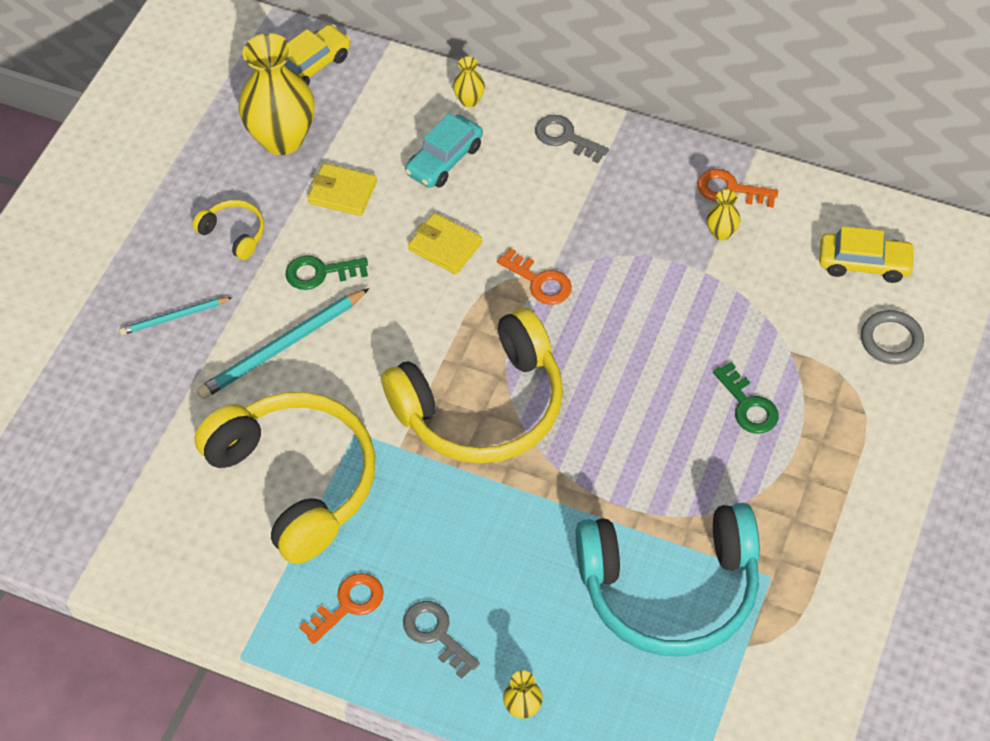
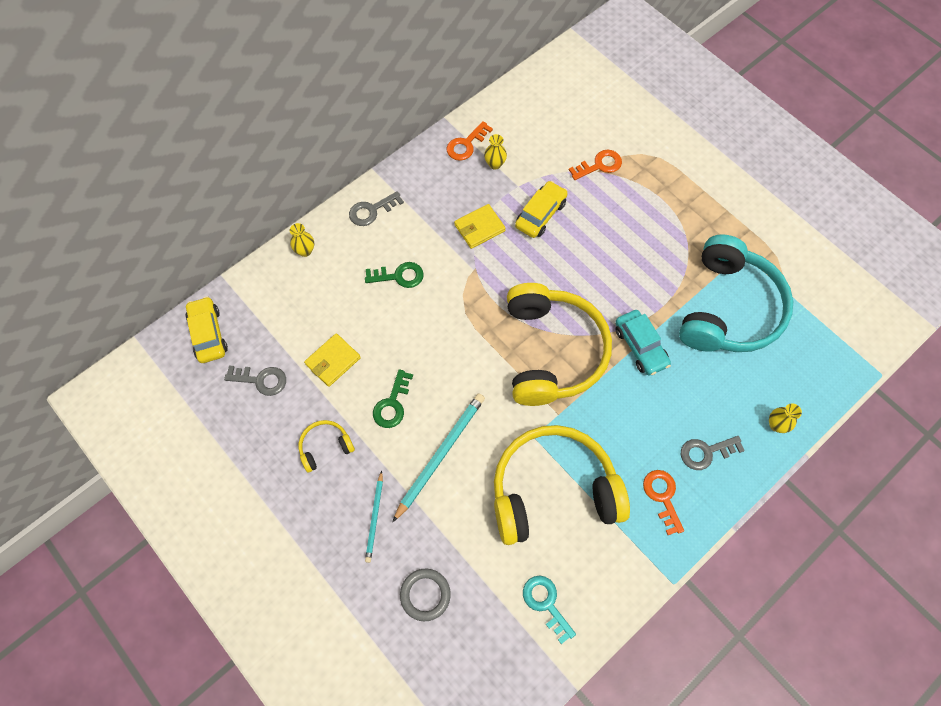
camera: 65 degrees left, 10 degrees up
(153, 528) = (546, 603): none -> turquoise key
(282, 139) = (261, 380): yellow vase -> grey key
(282, 347) = (440, 454): turquoise pencil -> turquoise pencil turned 135 degrees counterclockwise
(444, 160) = (345, 287): turquoise car -> turquoise car (640, 346)
(445, 246) = (416, 318): yellow wallet -> yellow wallet (479, 228)
(540, 281) = (475, 276): orange key -> orange key (599, 165)
(748, 405) = (623, 210): green key -> green key (399, 276)
(864, 263) = (557, 107): yellow car -> yellow car (540, 214)
(891, 340) = (615, 120): grey ring -> grey ring (425, 595)

